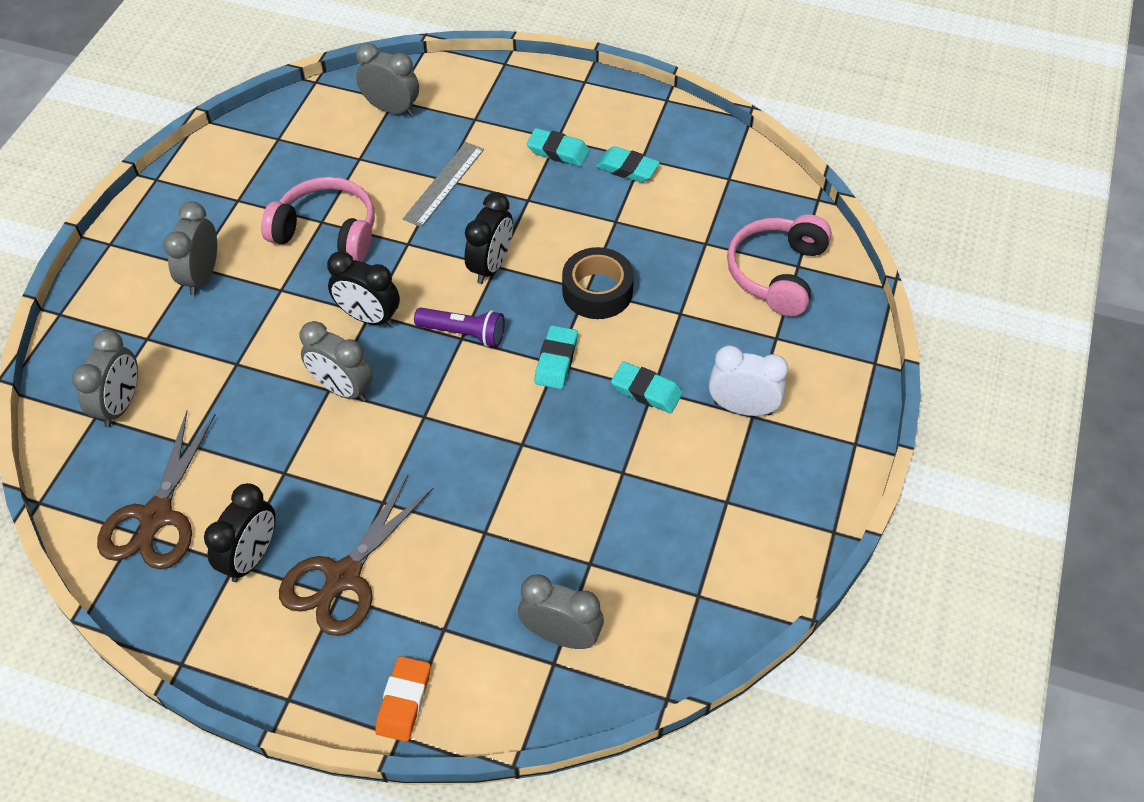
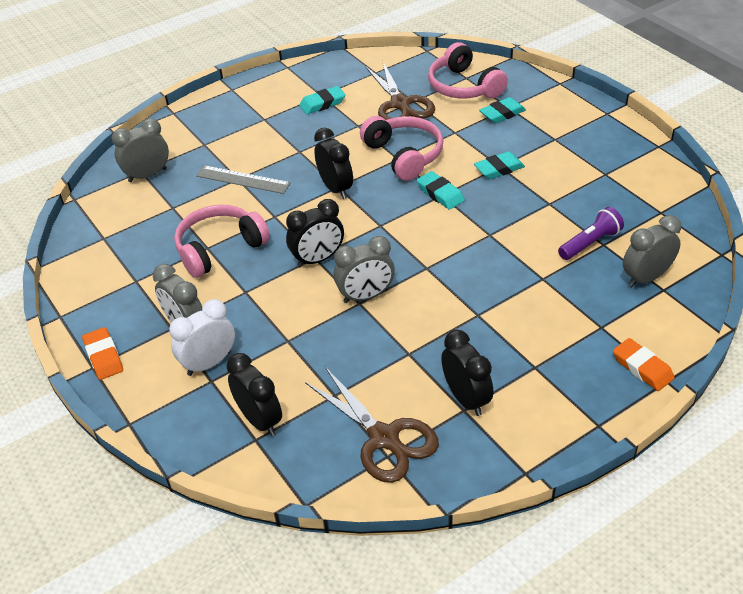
camera: 50 degrees left, 10 degrees down
(120, 405) = (259, 420): grey clock -> black clock
(127, 243) = (104, 356): none -> orange eraser
(343, 577) = (522, 358): brown scissors -> brown scissors (400, 104)
(444, 184) = (243, 180): grey ruler -> grey ruler turned 45 degrees counterclockwise
(463, 333) = (377, 223): purple flashlight -> purple flashlight (590, 243)
(558, 151) = (275, 123): turquoise eraser -> turquoise eraser (502, 114)
(597, 291) = (404, 155): black tape -> pink headphones
(742, 408) = (546, 140): white clock -> white clock (209, 363)

